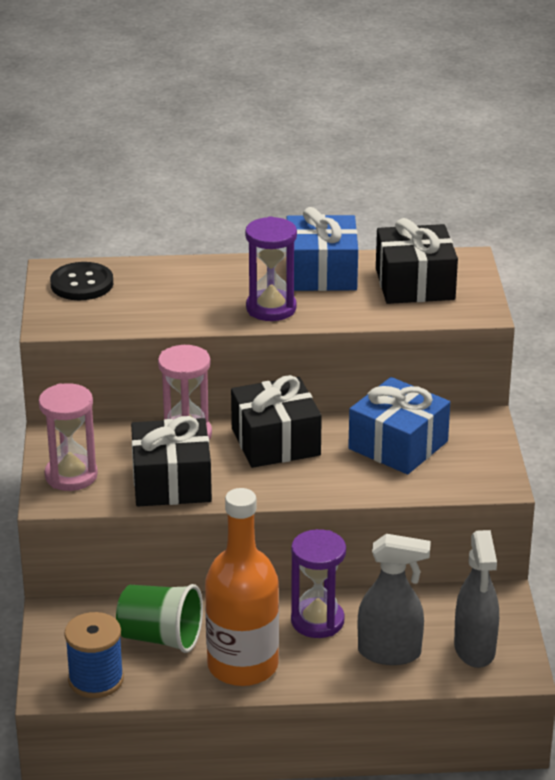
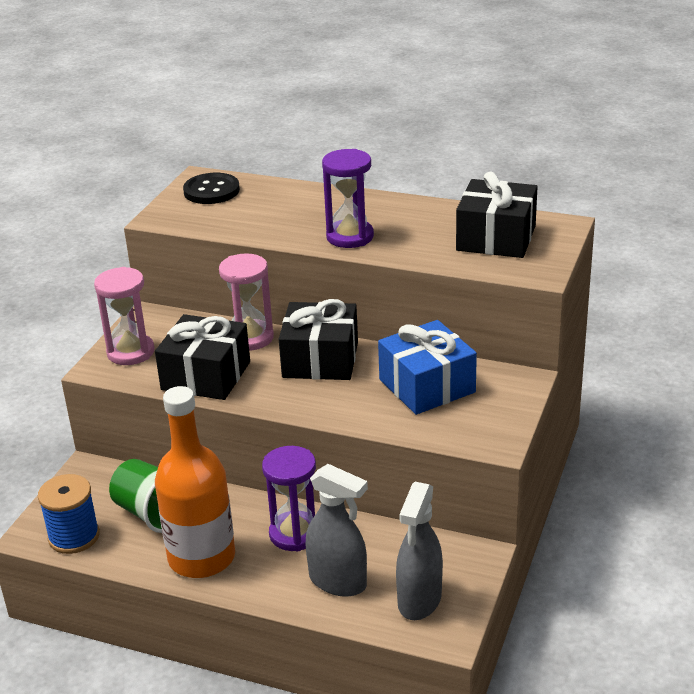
camera: 25 degrees right, 0 degrees up
(321, 273) = (418, 215): blue gift -> none

